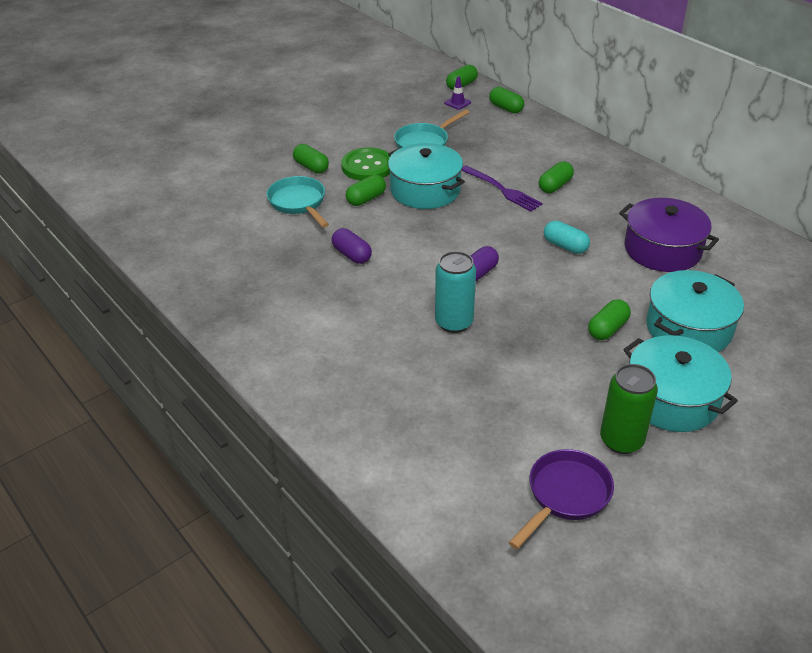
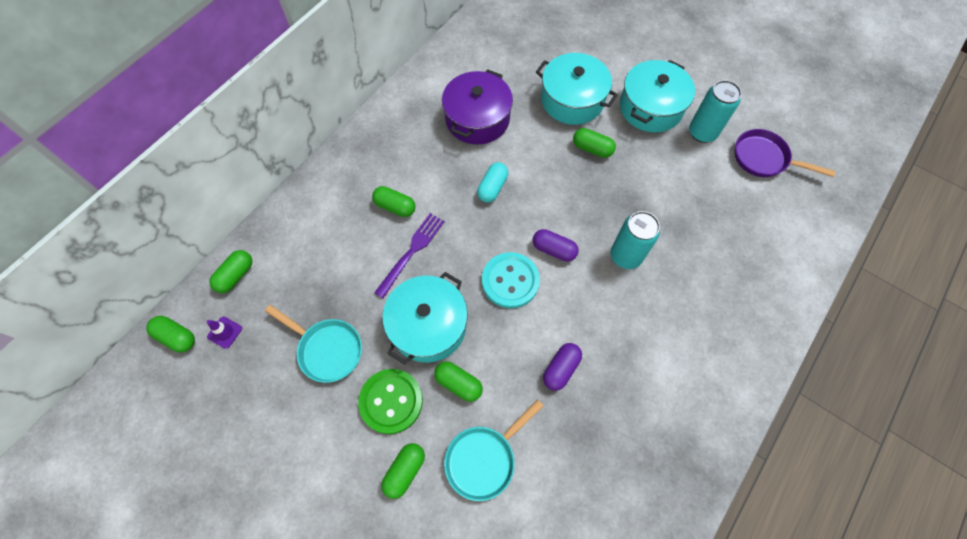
camera: 105 degrees left, 25 degrees up
(452, 240) = (510, 281): none -> turquoise button
(621, 440) = (702, 133): green can -> turquoise can

